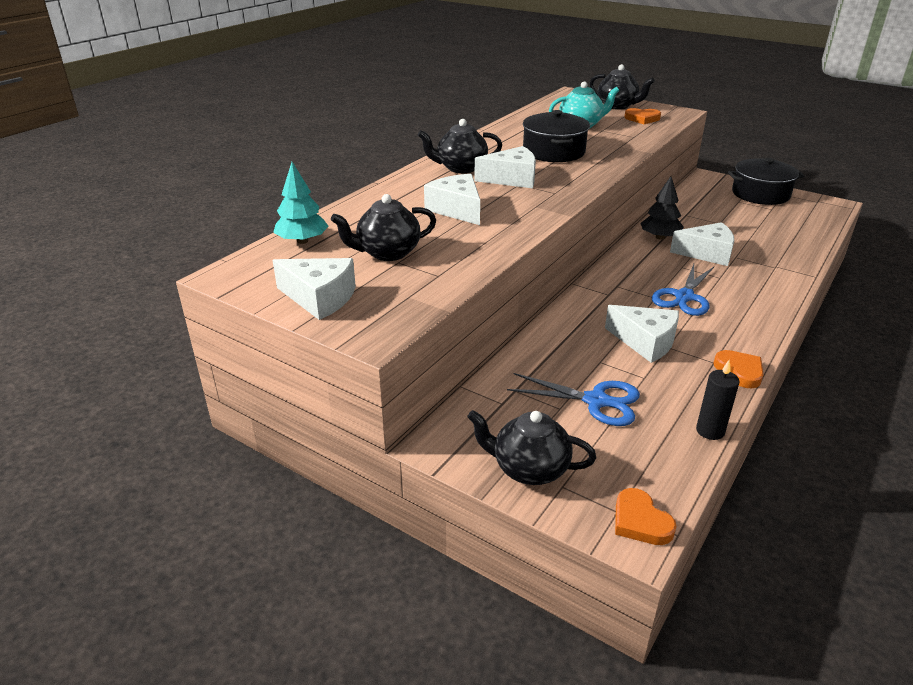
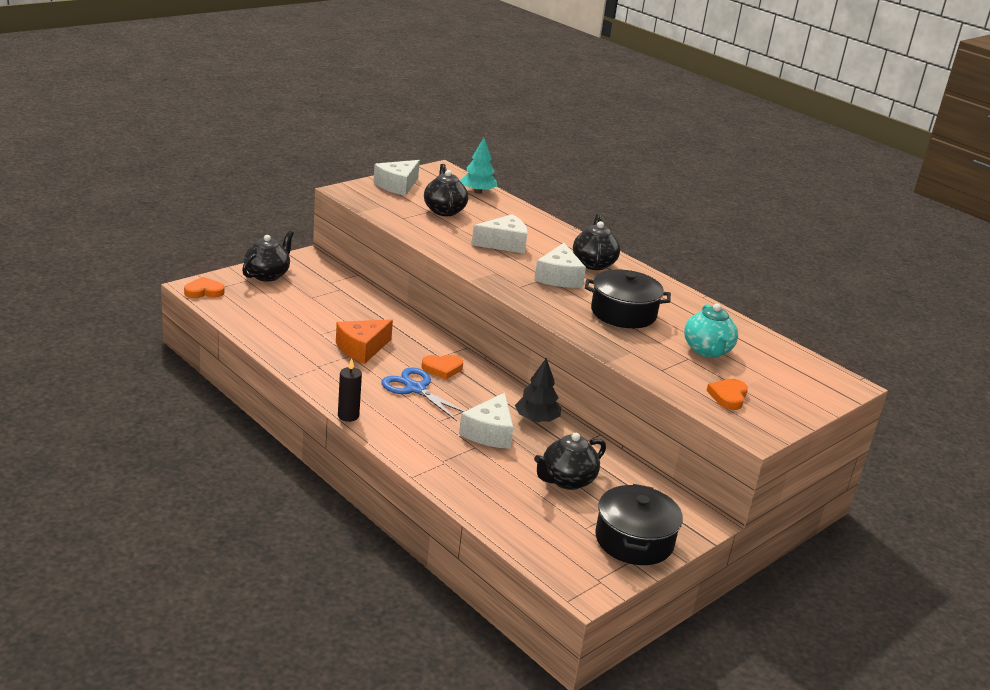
camera: 100 degrees right, 5 degrees down
(596, 401) = (309, 310): blue scissors -> none
(617, 106) = (785, 397): black teapot -> black teapot (566, 480)
(645, 342) = (362, 348): white cheese -> orange cheese
(710, 431) = (251, 336): black candle -> black candle (348, 416)
(739, 371) = (300, 371): orange heart -> orange heart (442, 368)

